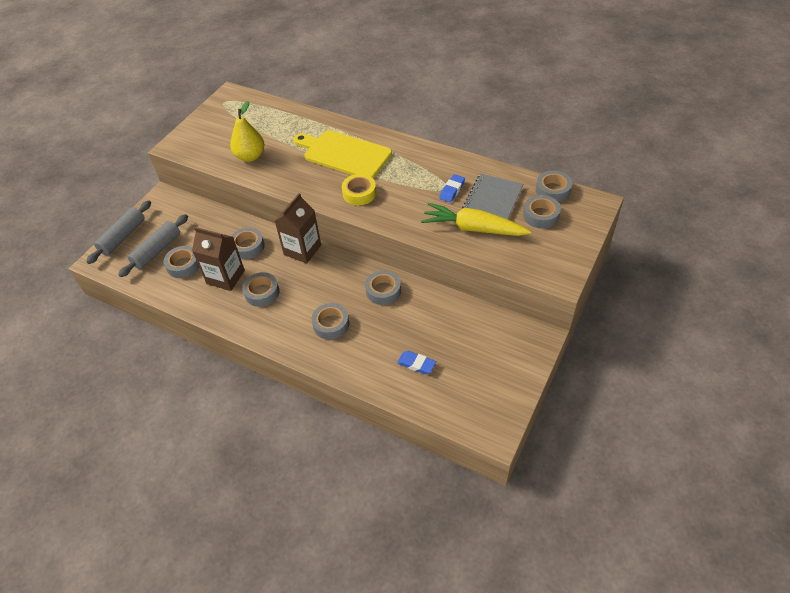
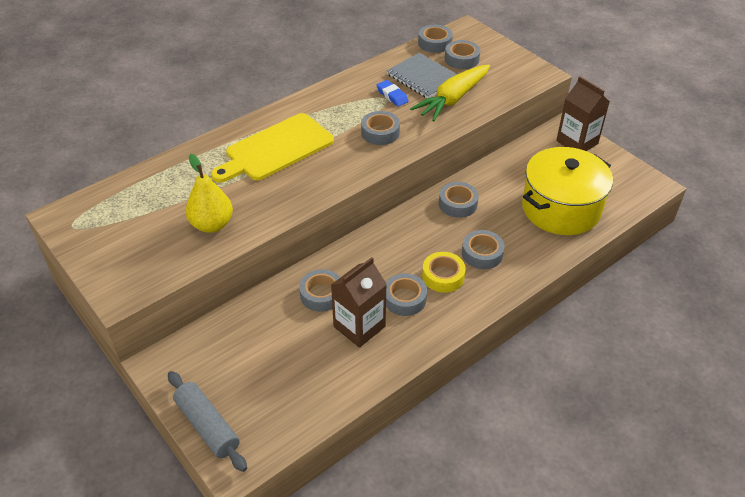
camera: 70 degrees left, 5 degrees down
(157, 250) = (264, 389): grey rolling pin -> none
(183, 265) = (311, 365): grey tape -> grey tape (380, 132)
(302, 250) = (359, 248): brown carton -> brown carton (577, 142)
(359, 193) = (349, 155): yellow tape -> yellow tape (443, 276)
(416, 364) = (561, 208): blue eraser -> yellow pot

